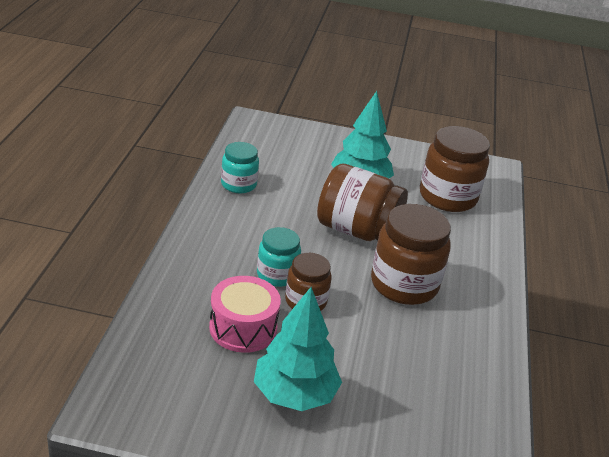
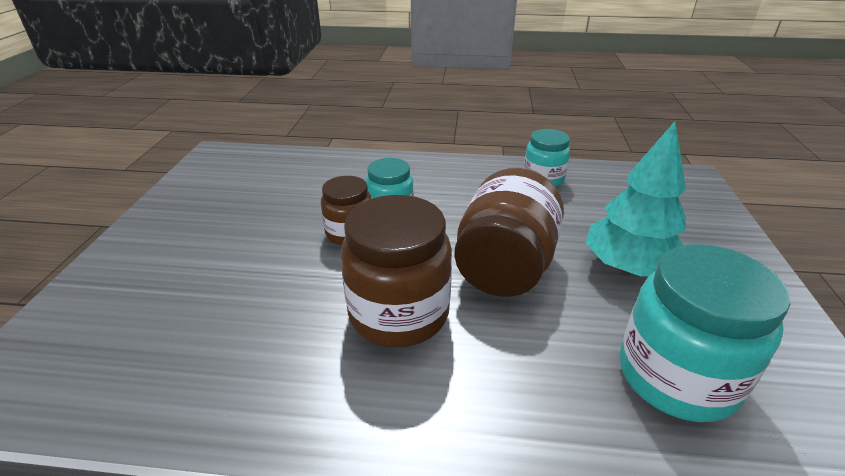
camera: 90 degrees right, 0 degrees up
(243, 328) = (305, 200): pink drum -> none
(294, 394) = (209, 233): turquoise tree -> none
(447, 197) = (676, 376): brown jar -> turquoise jar

